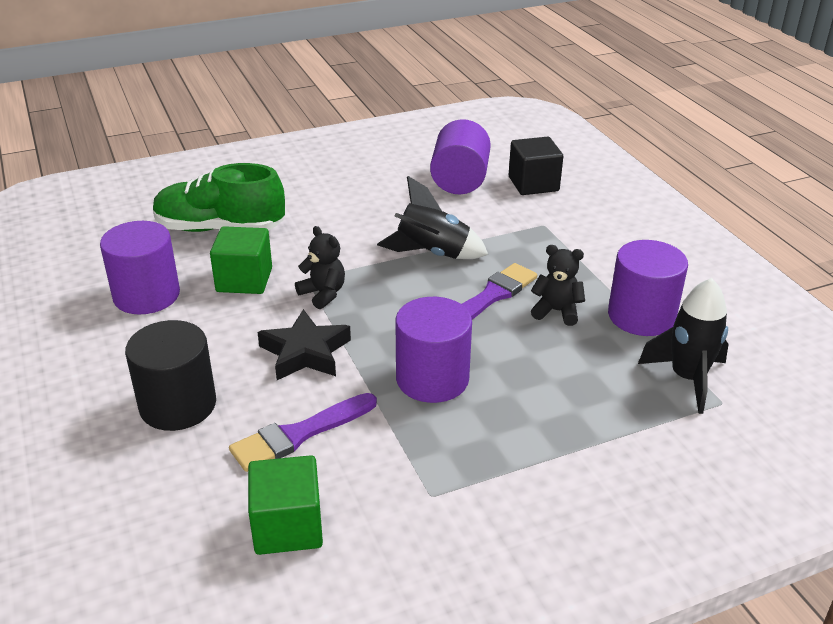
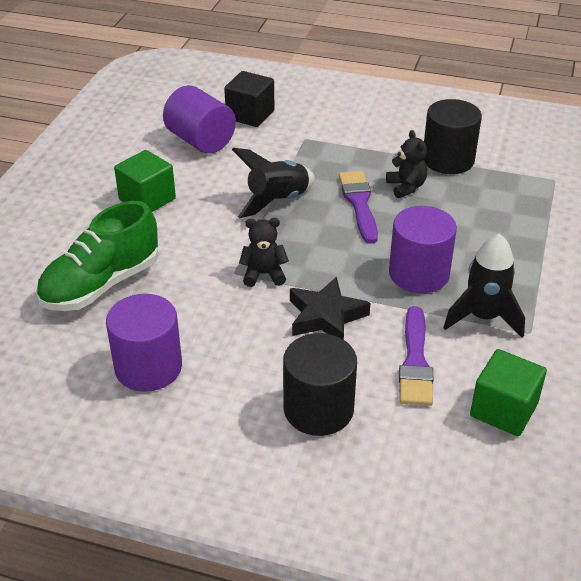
camera: 50 degrees left, 5 degrees up
(244, 280) = (195, 304): green cube -> green cube (147, 199)
(556, 311) = (406, 187): black teddy bear -> black teddy bear turned 105 degrees clockwise
(641, 316) = (448, 160): purple cylinder -> black cylinder
(687, 378) = (522, 178): black rocket -> black rocket (483, 317)

